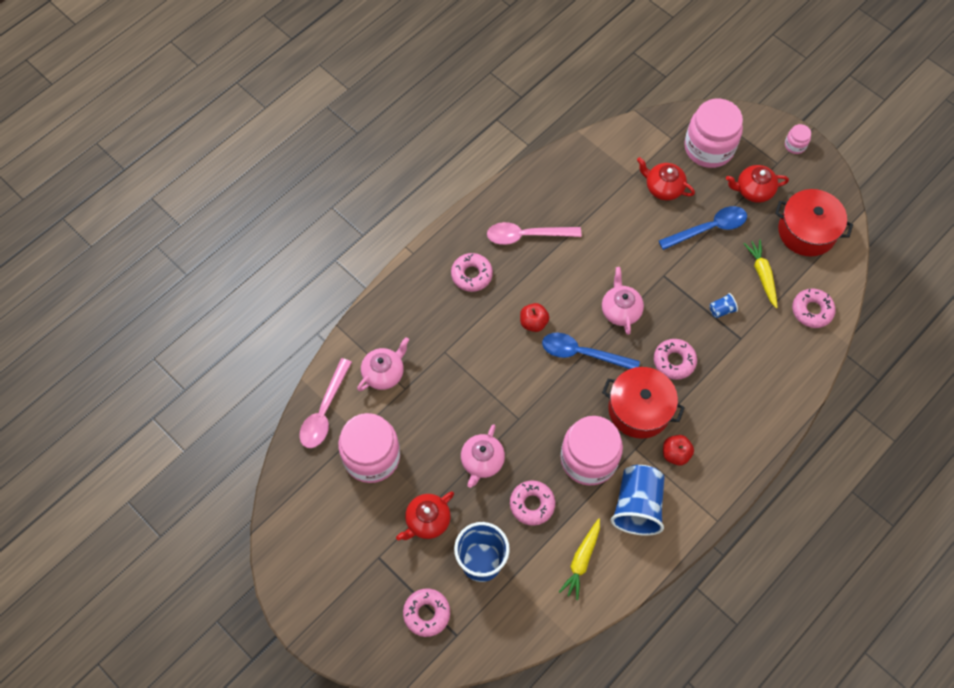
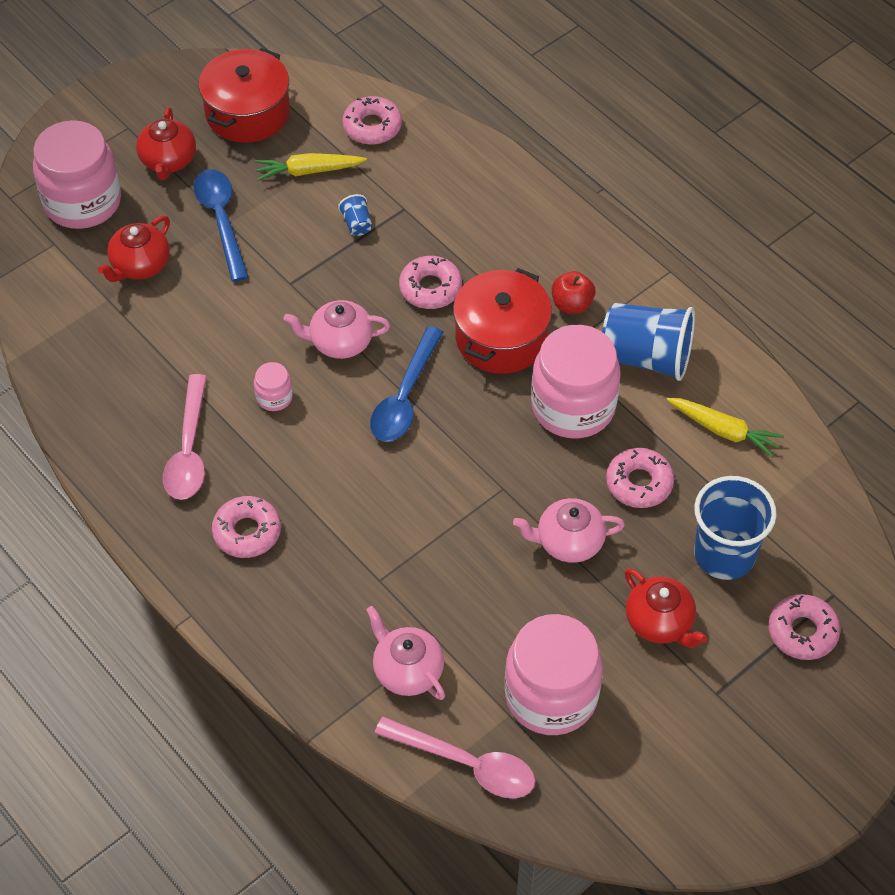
camera: 85 degrees left, 10 degrees down
(482, 461) = (568, 542): pink teapot -> pink teapot turned 150 degrees clockwise
(533, 322) = (345, 454): red apple -> none
(795, 145) = (103, 103): pink jar -> pink jar (274, 397)

